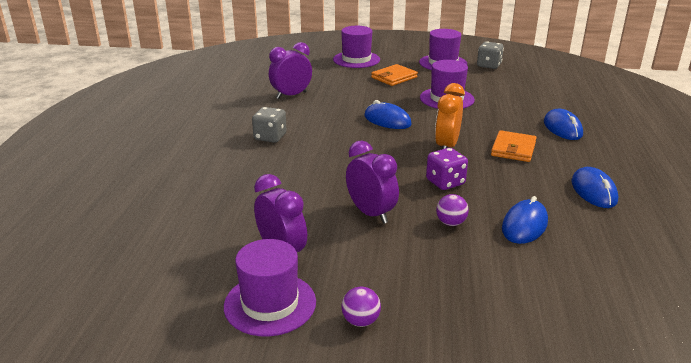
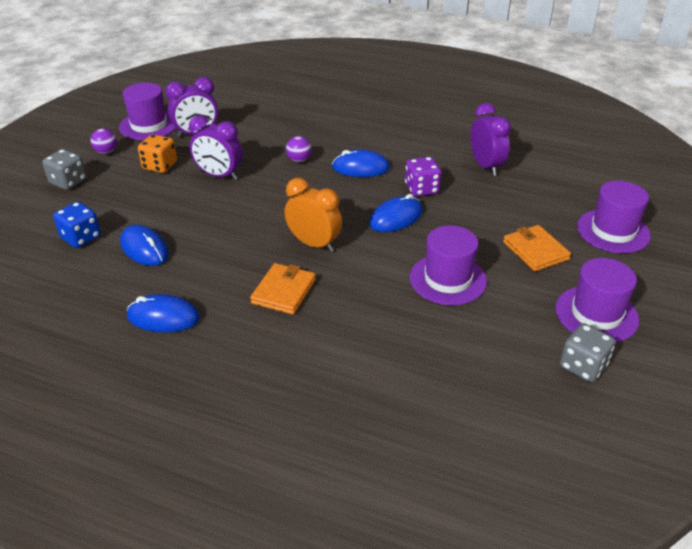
camera: 105 degrees right, 10 degrees up
(270, 137) = (382, 145): grey dice -> grey dice (68, 182)
(371, 213) = (219, 175): purple clock -> purple clock turned 45 degrees clockwise
(372, 260) = (160, 166): none -> orange dice
(445, 182) = (242, 224): purple dice -> purple dice (421, 189)
(451, 223) = (177, 210): purple ball -> purple ball (299, 160)
(513, 149) = (283, 291): orange wallet -> orange wallet turned 75 degrees clockwise
(545, 273) = (81, 238): none -> blue dice
(562, 128) = (317, 357): blue mouse -> blue mouse (360, 168)

